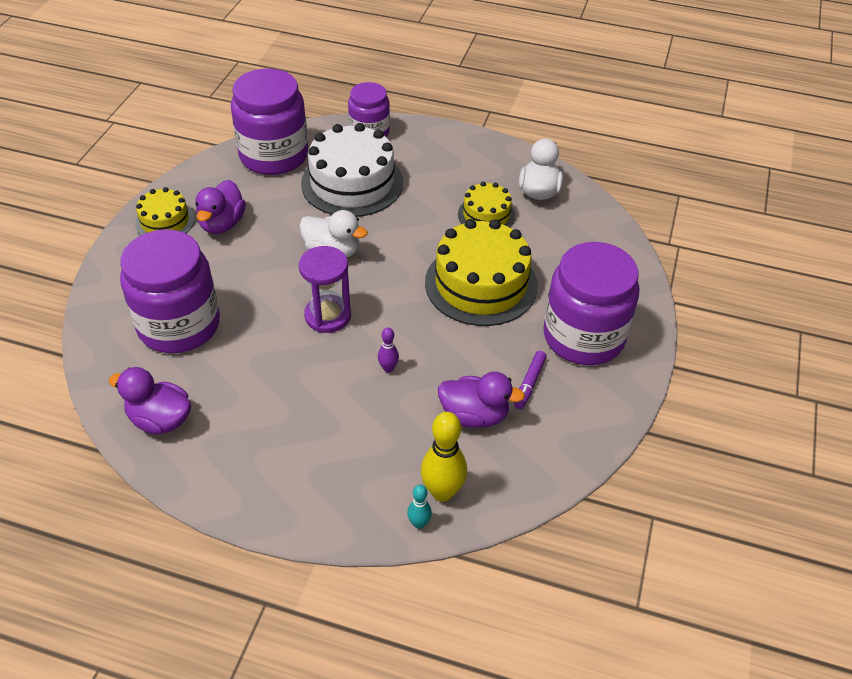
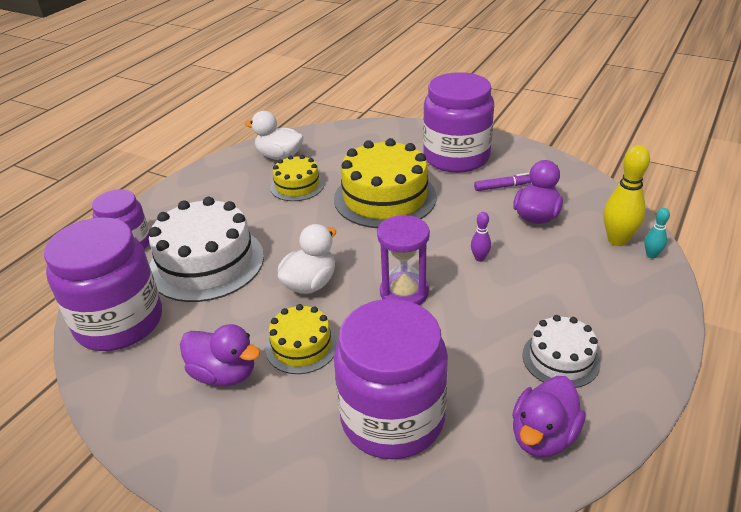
camera: 75 degrees left, 10 degrees down
(165, 221) = (191, 435): yellow cake -> yellow cake (301, 346)
(248, 433) = (560, 358): none -> white cake
(529, 383) = (503, 186): purple marker -> purple marker turned 45 degrees counterclockwise

